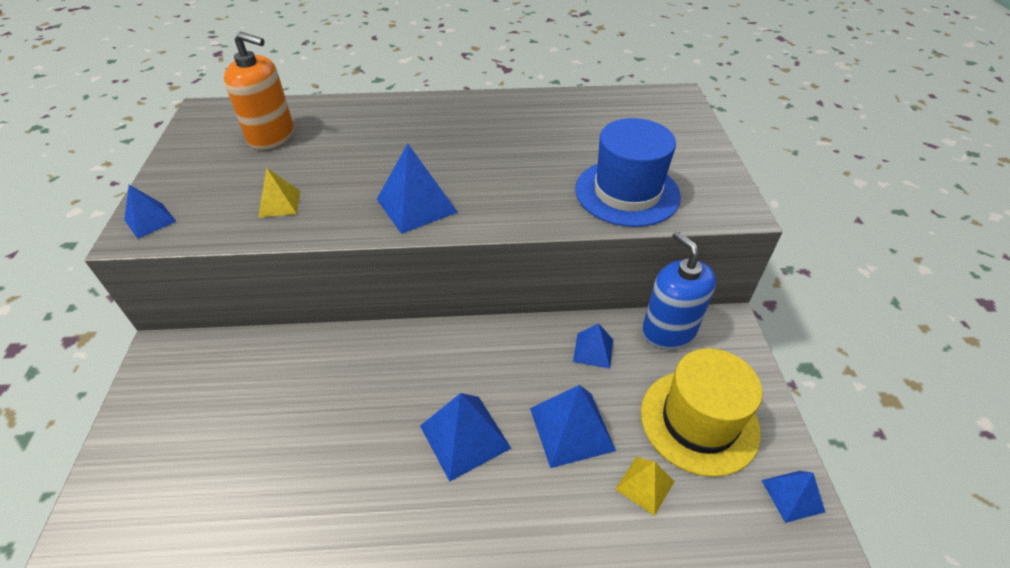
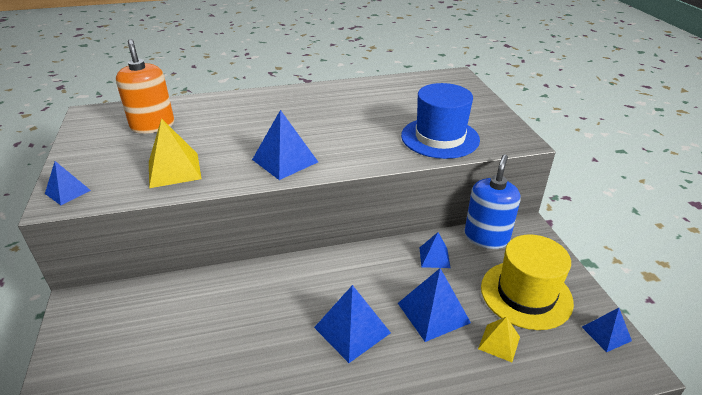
camera: 10 degrees left, 10 degrees down
(272, 136) = (152, 125): orange soap dispenser -> orange soap dispenser turned 120 degrees counterclockwise
(279, 203) = (174, 170): yellow pyramid -> yellow pyramid, size x1.66
(668, 330) = (486, 237): blue soap dispenser -> blue soap dispenser turned 60 degrees clockwise

